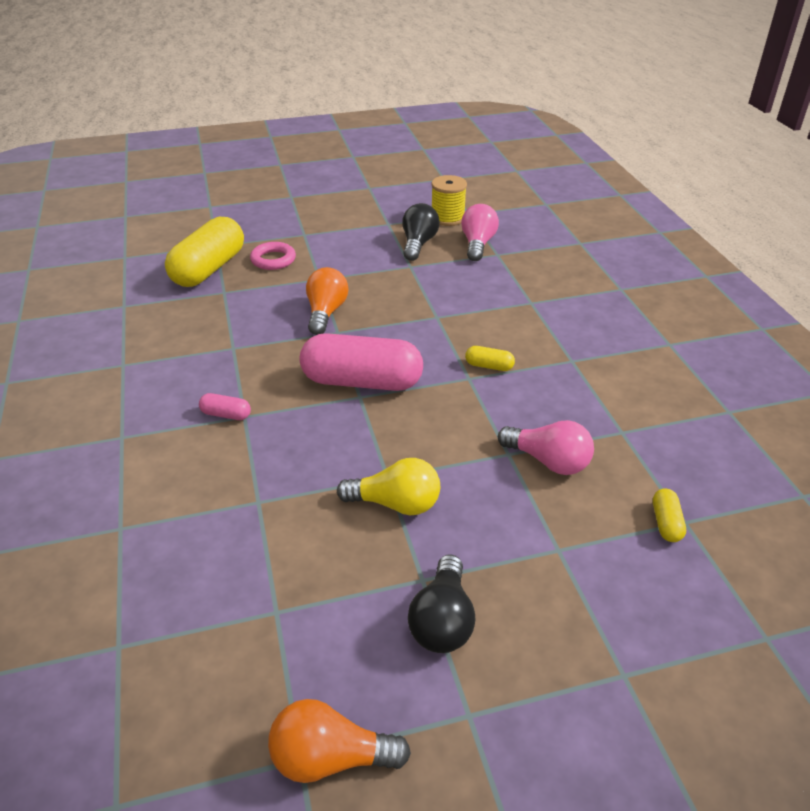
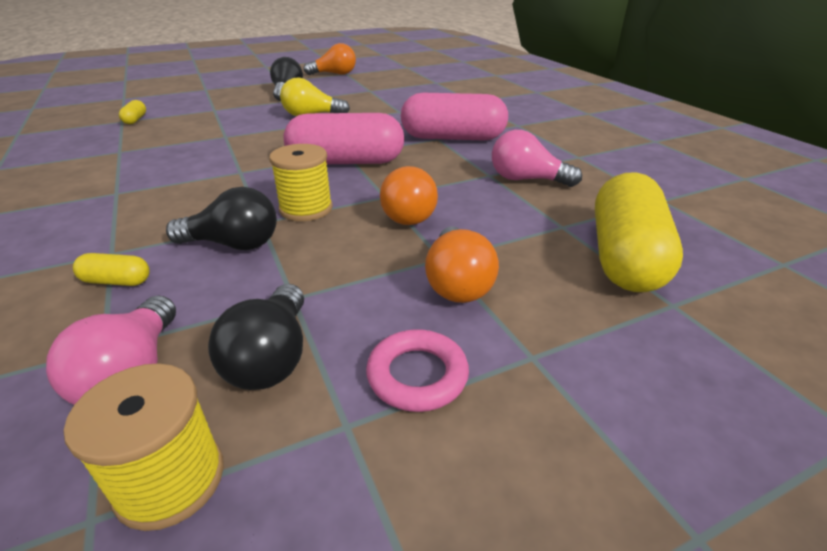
camera: 170 degrees right, 5 degrees down
(226, 414) = (453, 138): pink capsule -> pink capsule, size x2.40
(273, 260) = (541, 284): pink ring -> pink ring (417, 375)
(318, 264) = (457, 283): none -> orange light bulb
(403, 325) = (306, 209): none -> yellow spool
(452, 300) = (233, 244): none -> black light bulb
(489, 366) = (214, 181): yellow capsule -> yellow capsule (117, 281)
(548, 461) = (196, 135): pink light bulb -> pink light bulb (526, 179)

